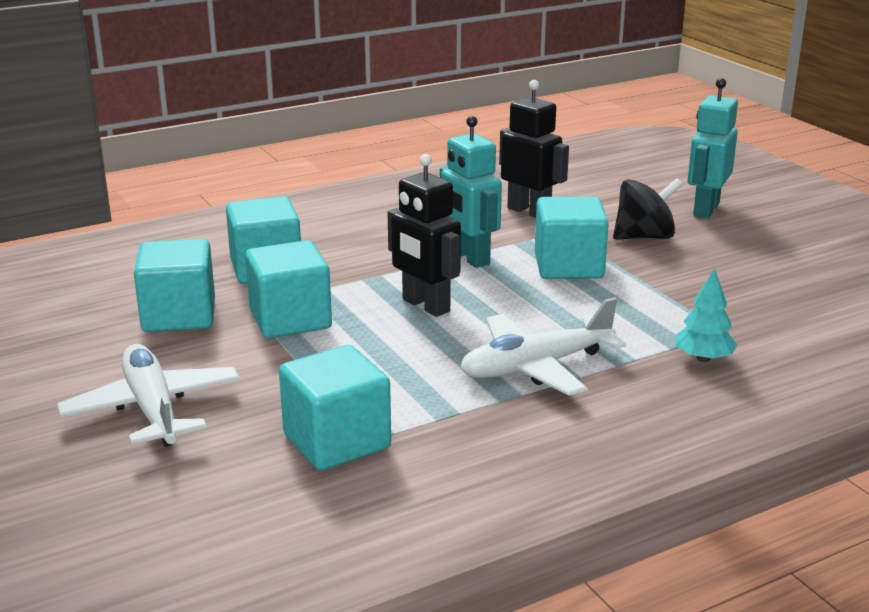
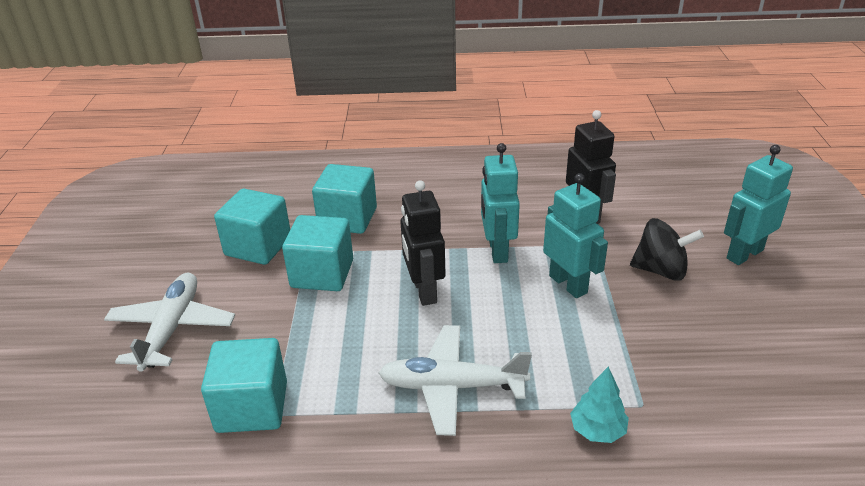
camera: 30 degrees right, 10 degrees up
(568, 266) = (568, 284): turquoise cube -> turquoise robot

